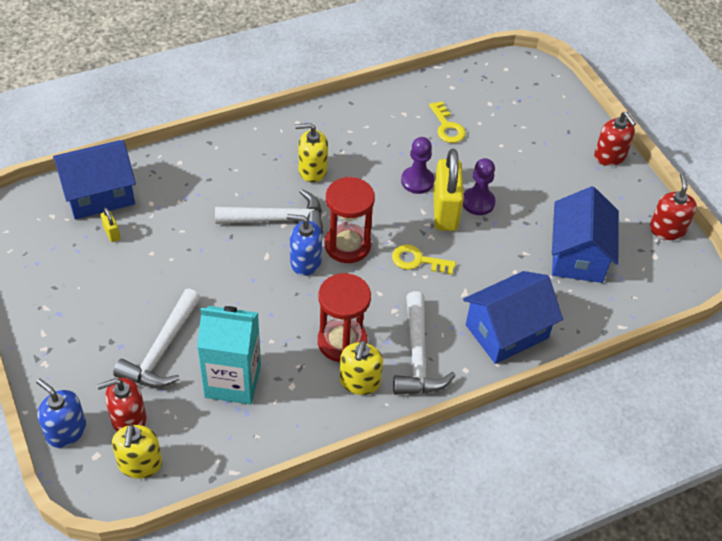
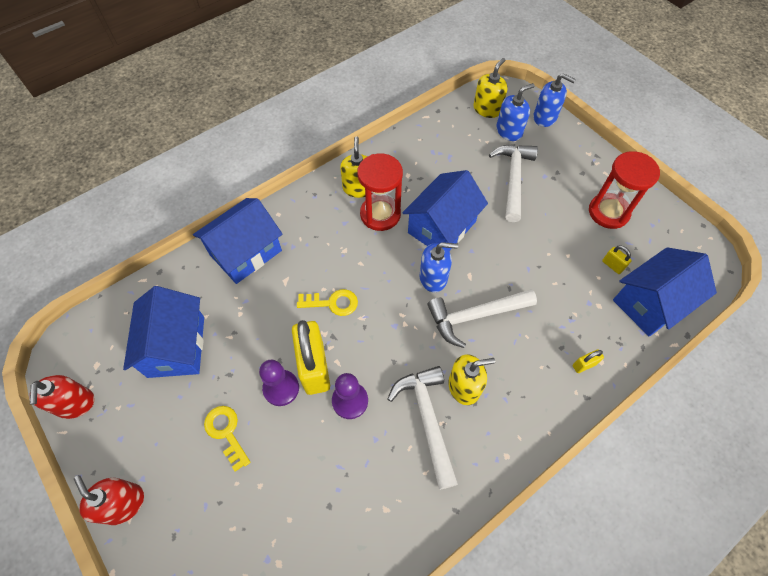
camera: 170 degrees right, 10 degrees up
(129, 420) = (509, 131): red soap dispenser -> blue soap dispenser
(140, 464) = (487, 109): yellow soap dispenser -> yellow soap dispenser turned 45 degrees clockwise
(197, 163) = (584, 365): none -> yellow padlock
(233, 381) = (451, 169): turquoise carton -> none
(275, 311) = (441, 227): none -> blue house
(347, 245) = (401, 303): red hourglass -> red hourglass (608, 212)
(418, 356) = (317, 216): white hammer -> white hammer (427, 420)
(447, 127) = (329, 499): yellow key -> yellow key (226, 432)

